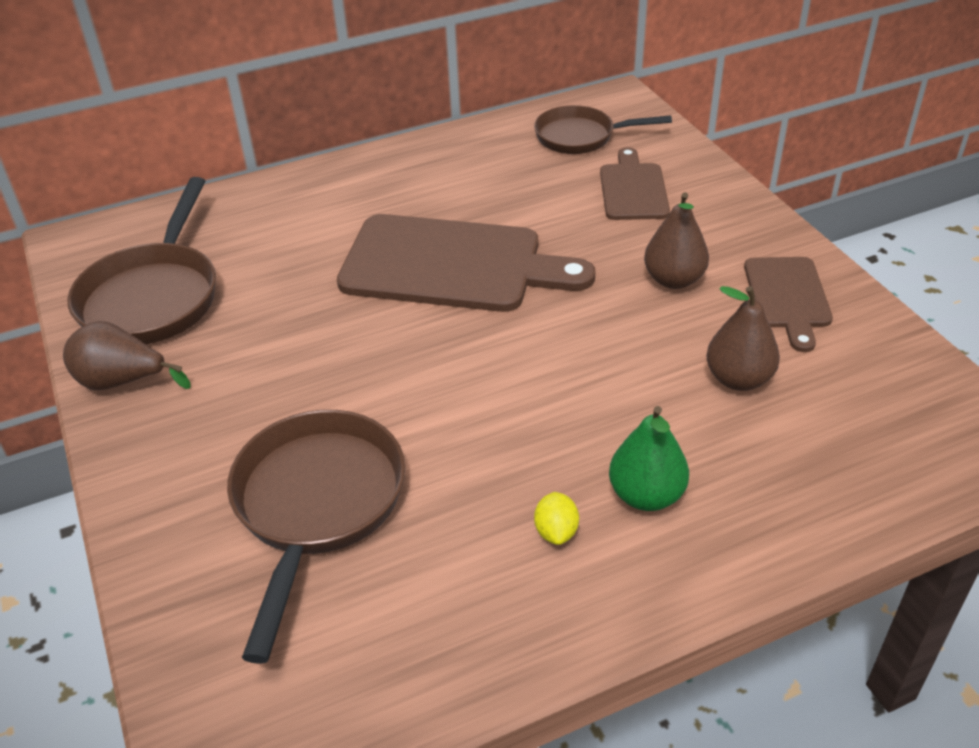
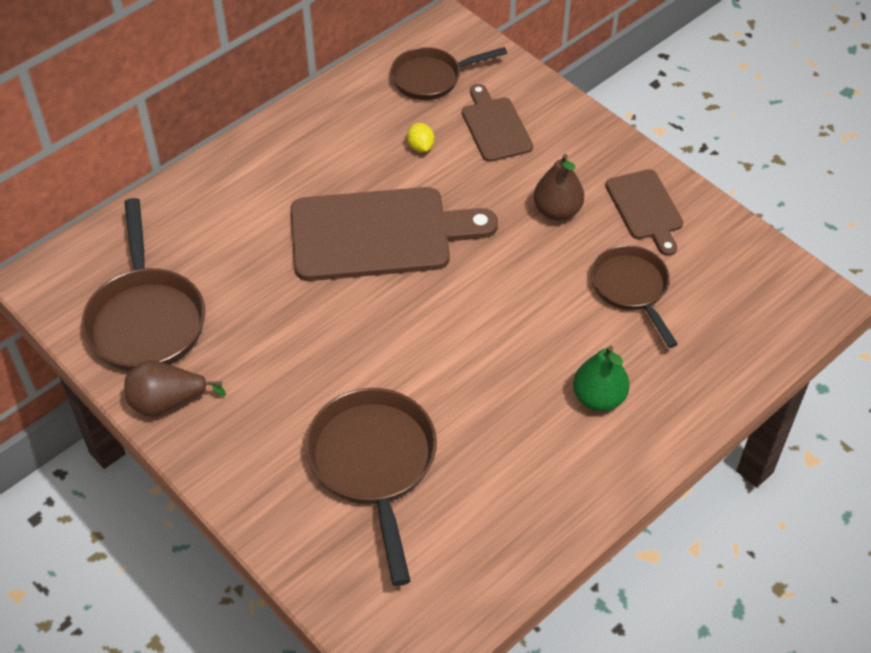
camera: 20 degrees left, 10 degrees up
(556, 531) = (548, 440): yellow lemon -> yellow lemon (420, 146)
(738, 379) = (631, 289): brown pear -> brown pan

